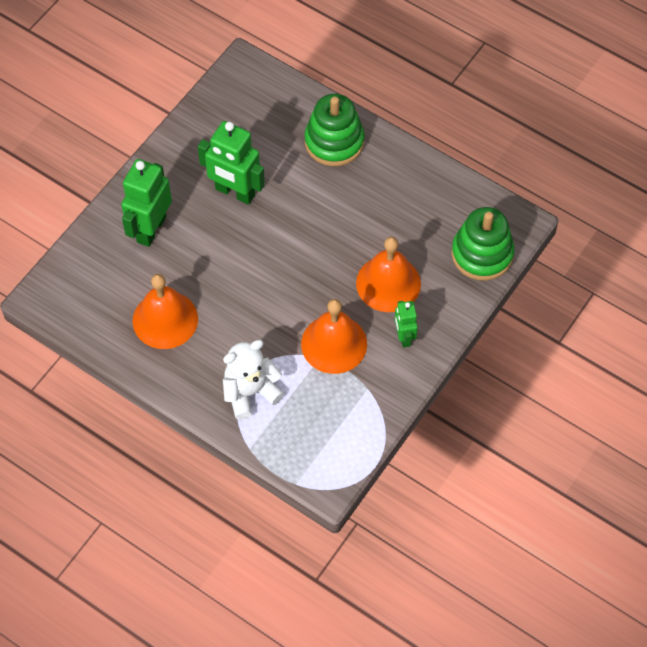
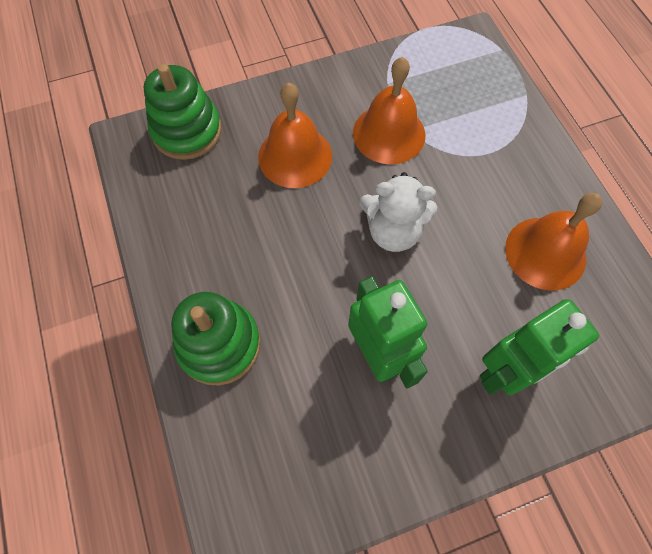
camera: 145 degrees left, 5 degrees up
(250, 392) = (497, 137): white teddy bear -> white teddy bear (393, 231)
(404, 337) = (321, 104): green robot -> none

